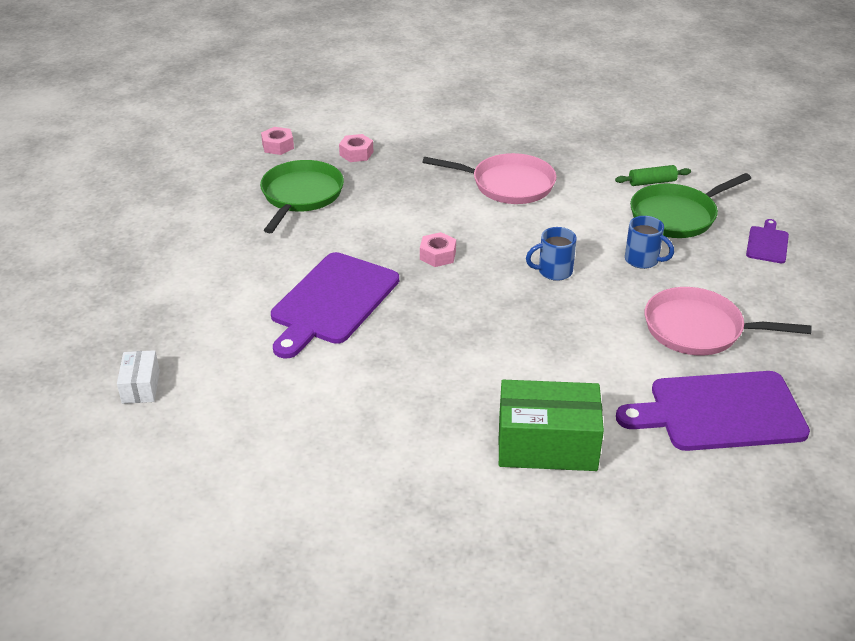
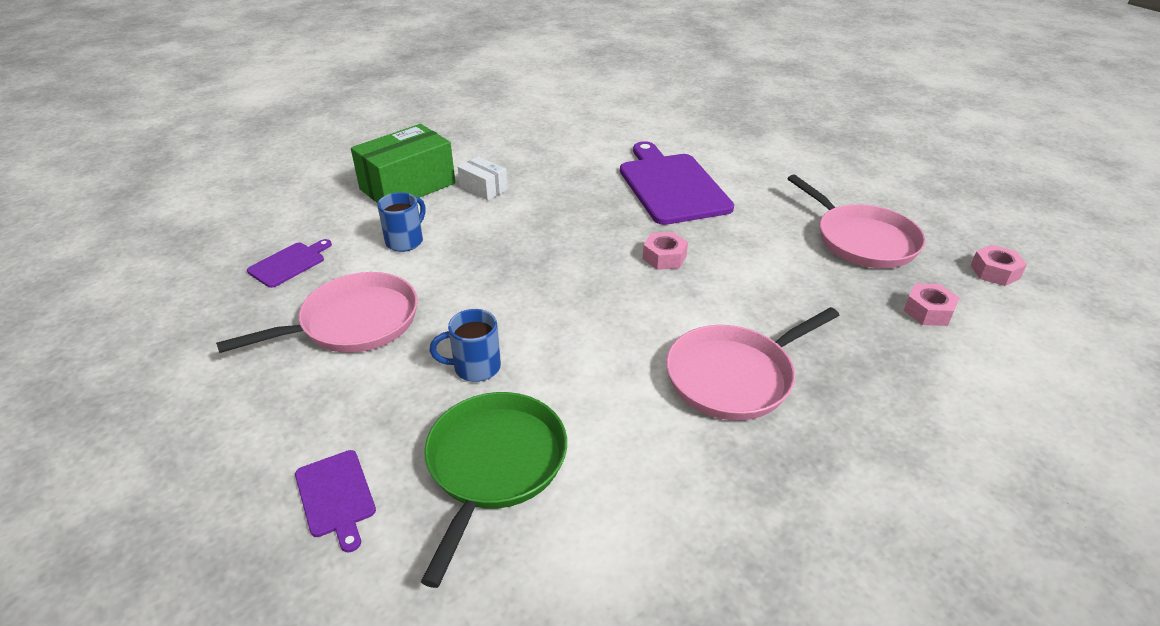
camera: 135 degrees right, 0 degrees up
(141, 386) = (679, 105): white box -> white box (483, 188)
(301, 195) = (862, 240): green pan -> pink pan
(553, 271) = (548, 301): blue mug -> blue mug (405, 241)
(652, 182) = (585, 512): green rolling pin -> none
(720, 412) = (289, 263): purple cutting board -> purple cutting board, size x0.47

